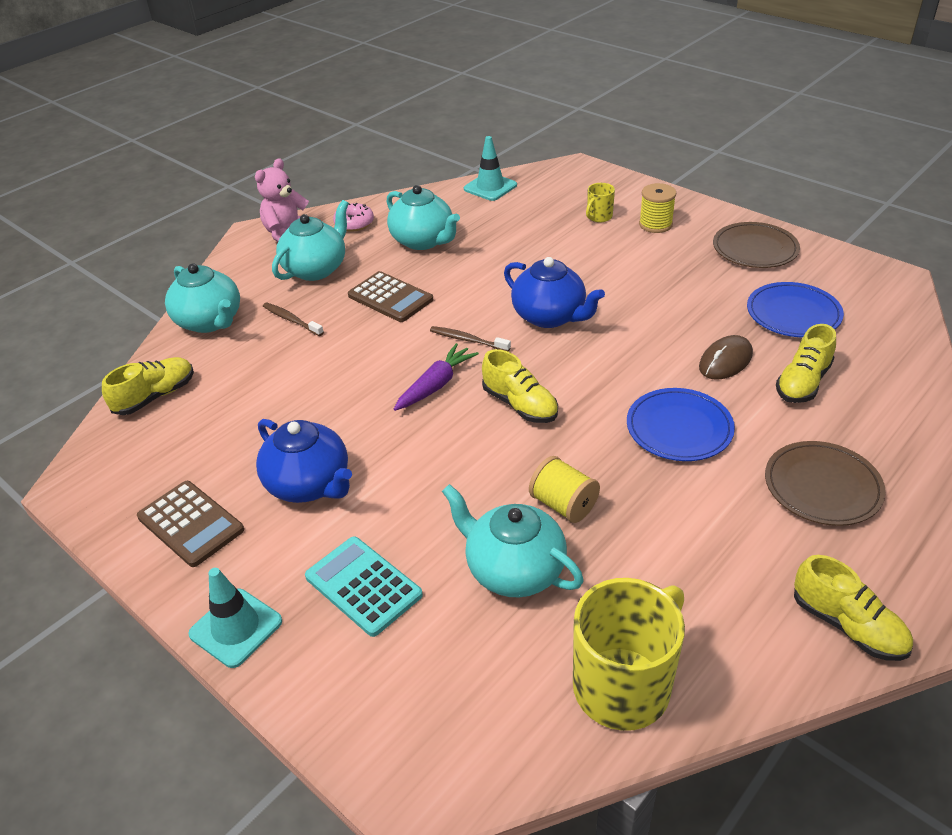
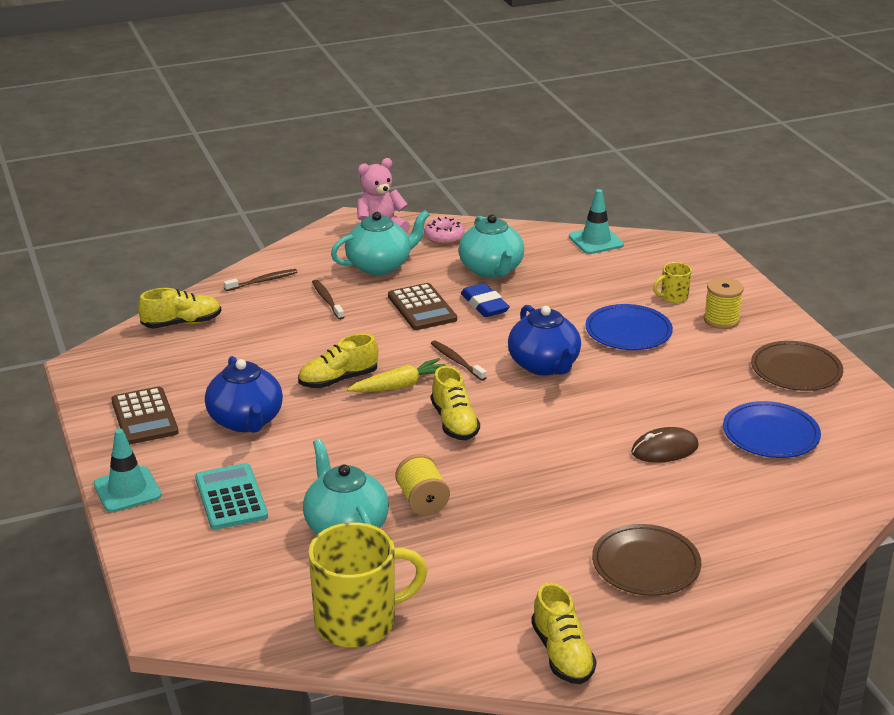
camera: 25 degrees right, 10 degrees down
(210, 321) = (263, 281): turquoise teapot -> brown toothbrush
(436, 385) = (400, 386): purple carrot -> yellow carrot
(446, 276) = (484, 305): none -> blue eraser
(679, 428) = (569, 483): blue plate -> blue plate (628, 331)
(803, 382) = (716, 488): yellow shoe -> yellow shoe (338, 380)

